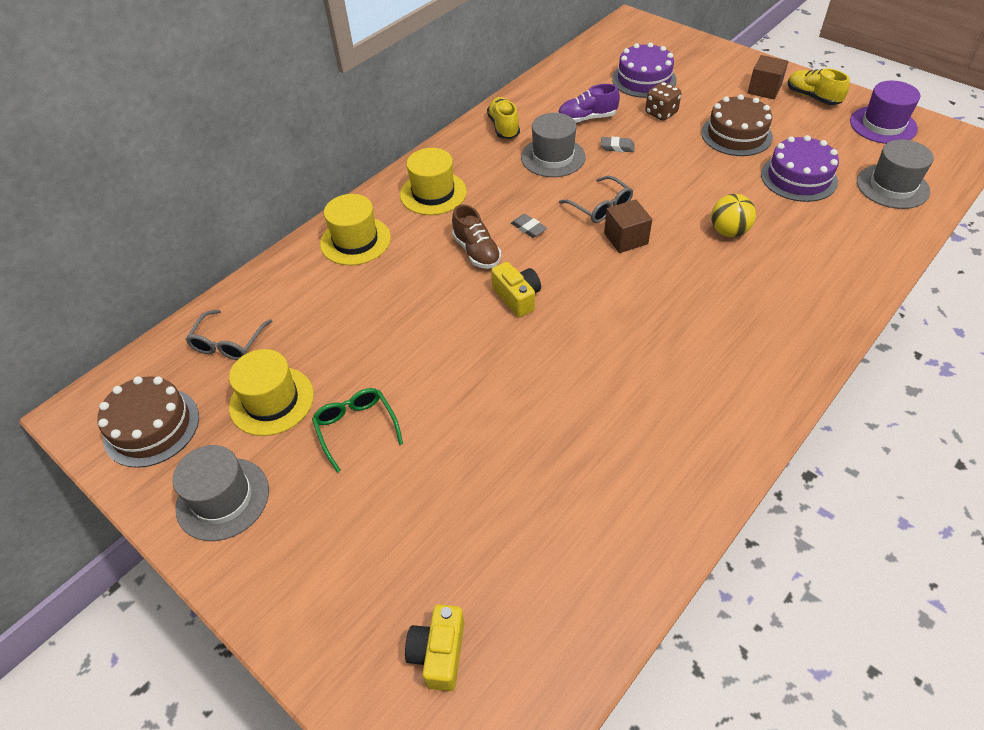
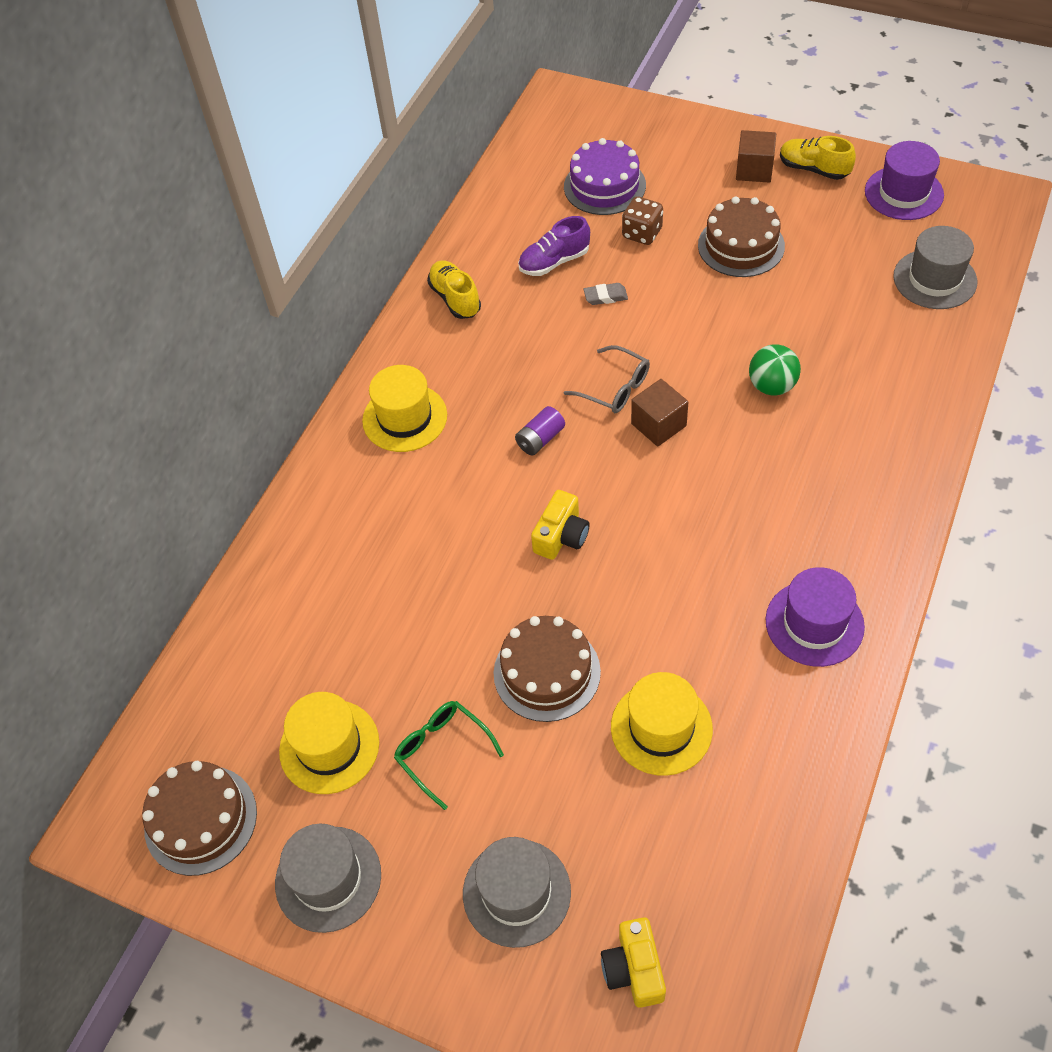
camera: 15 degrees left, 5 degrees up
(229, 342) = (242, 688): grey glasses -> none
(355, 241) = (336, 510): yellow hat -> yellow hat (661, 728)
(464, 392) = (547, 672): none -> brown cake
(476, 252) = (490, 487): brown shoe -> none
(517, 297) = (561, 536): yellow camera -> yellow camera turned 75 degrees clockwise
(528, 228) = (540, 439): grey eraser -> purple battery
(553, 157) = (533, 330): grey hat -> grey hat (516, 892)
(705, 412) = (814, 623): none -> purple hat
(728, 231) = (772, 386): yellow ball -> green ball
(798, 177) = (829, 291): purple cake -> none

